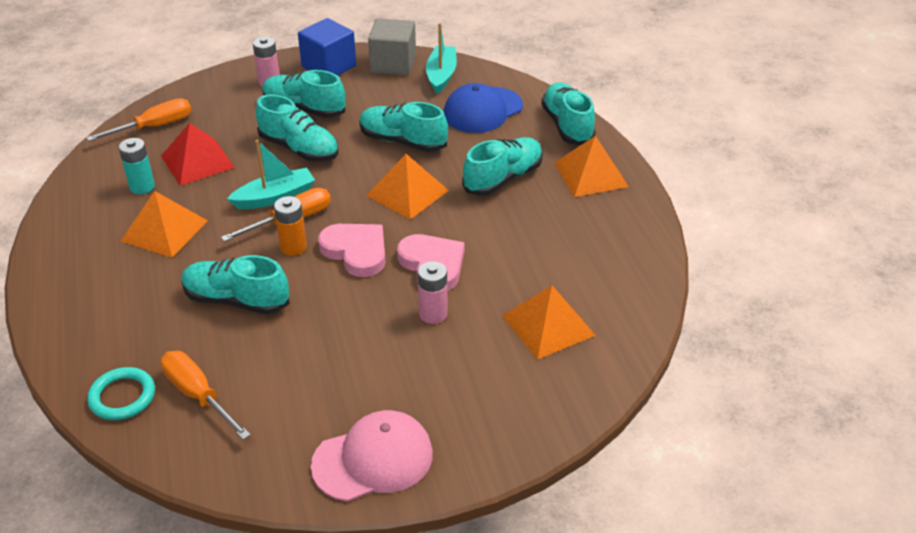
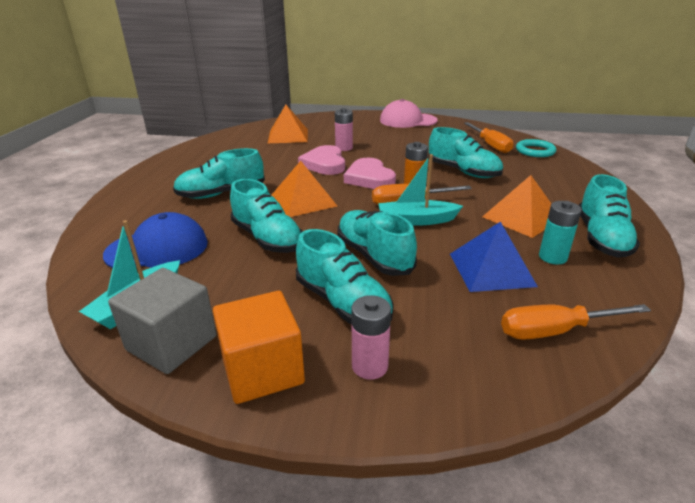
camera: 155 degrees left, 10 degrees down
(197, 161) = (491, 269): red pyramid -> blue pyramid
(329, 66) = (262, 370): blue cube -> orange cube
(567, 125) = (112, 217): turquoise shoe -> turquoise shoe (601, 238)
(591, 174) = (158, 183): orange pyramid -> none

